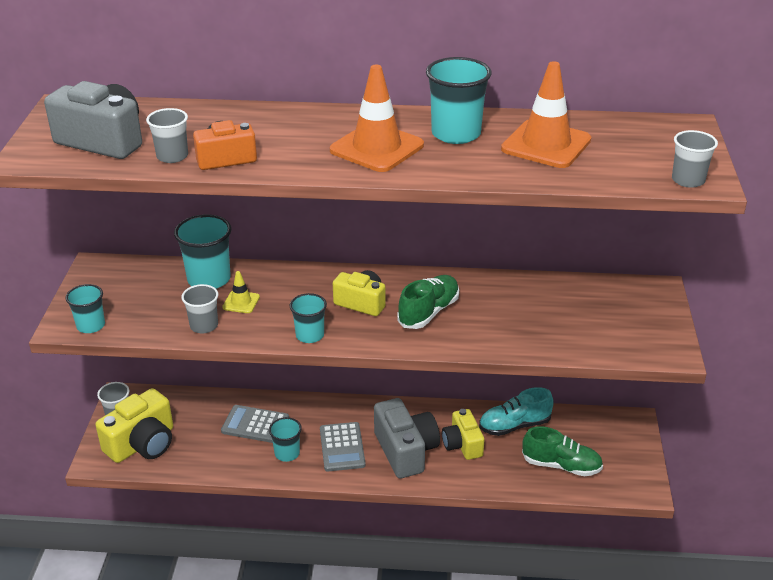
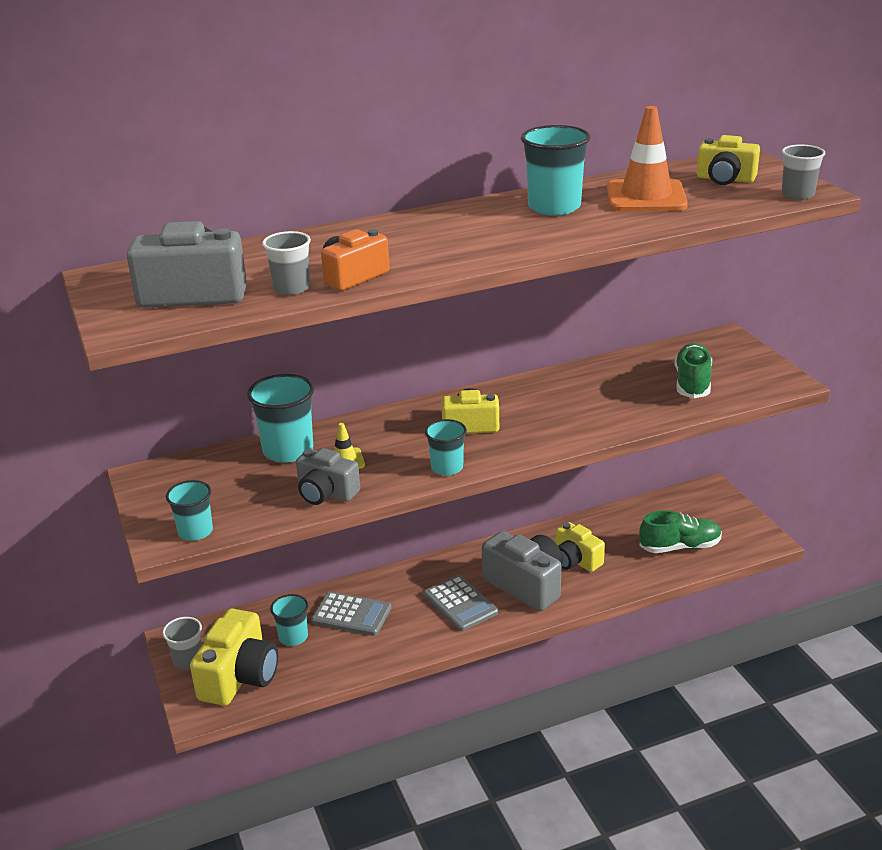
camera: 25 degrees left, 5 degrees down
(204, 326) = (326, 493): grey cup -> grey camera
(255, 424) = (351, 615): grey calculator -> grey calculator turned 150 degrees counterclockwise
(287, 453) = (408, 629): turquoise cup -> turquoise cup (293, 637)
(377, 148) = (494, 234): orange traffic cone -> none
(429, 312) = (543, 414): green shoe -> green shoe (692, 383)
(514, 425) = (609, 528): turquoise shoe -> none
(640, 144) = (725, 179): none -> yellow camera

